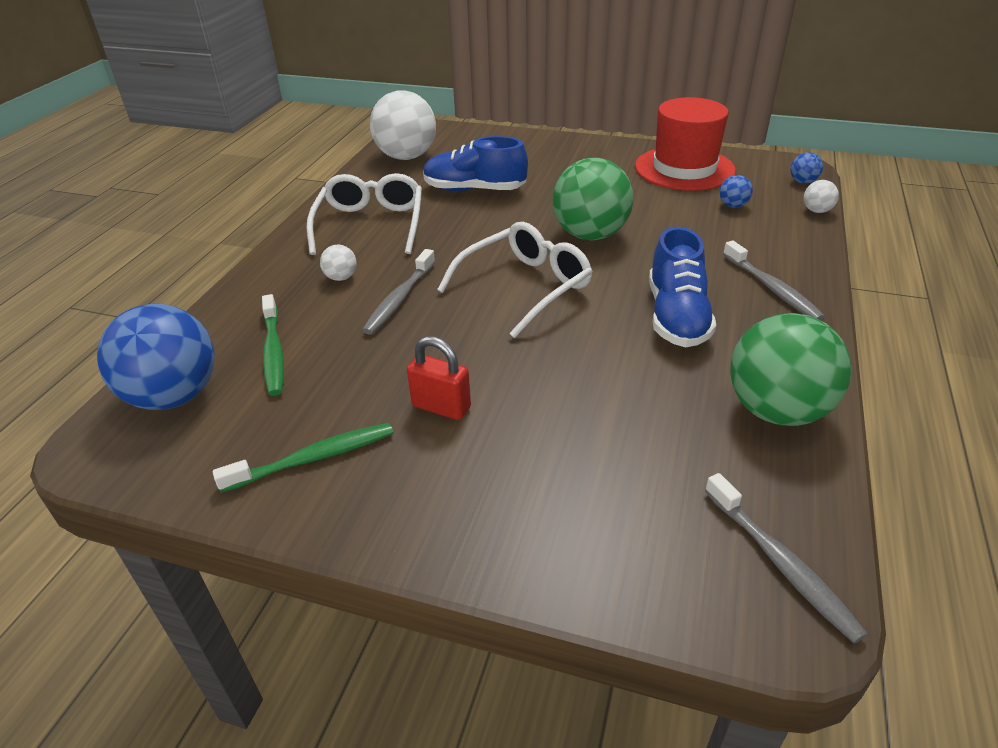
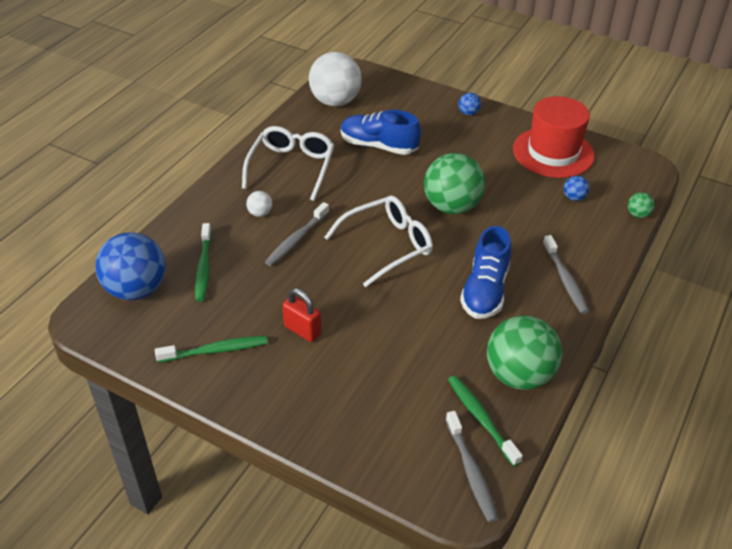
camera: 10 degrees right, 5 degrees up
(754, 480) = (481, 419): none -> green toothbrush
(802, 182) = (642, 183): blue ball -> blue ball (468, 113)
(816, 211) = (637, 214): white ball -> green ball

